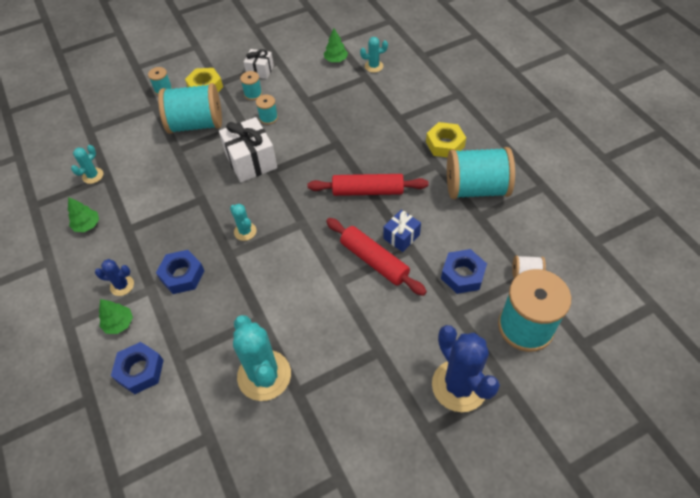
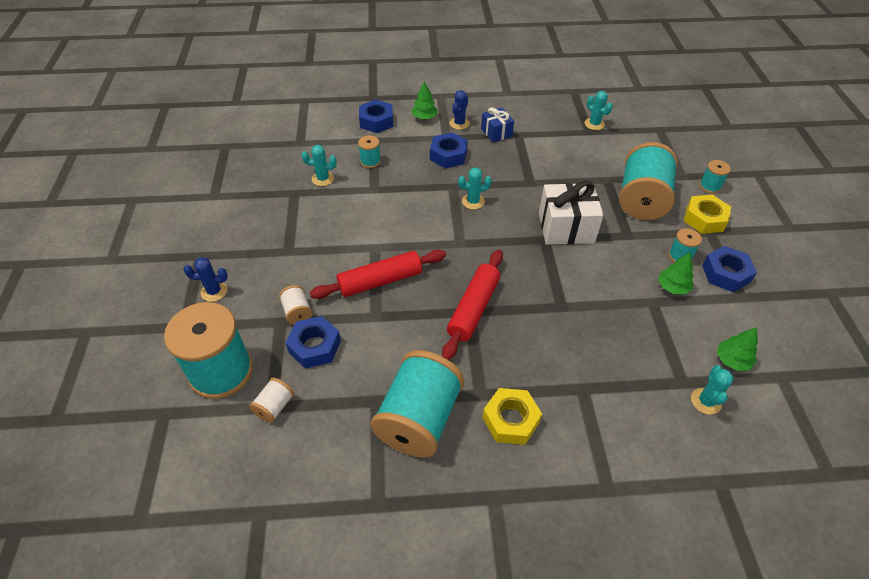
camera: 110 degrees right, 5 degrees down
(87, 225) = (535, 114): green tree -> green tree (672, 287)
(260, 70) = (725, 273): white gift -> blue nut
(264, 375) = (322, 179): turquoise cactus -> turquoise cactus, size x0.49
(268, 118) = (631, 258): turquoise spool -> turquoise spool (370, 161)
(401, 237) = (394, 314): blue gift -> blue gift (496, 132)
(440, 304) = (297, 312): none -> white spool
(459, 386) = (214, 291): blue cactus -> blue cactus, size x0.49

